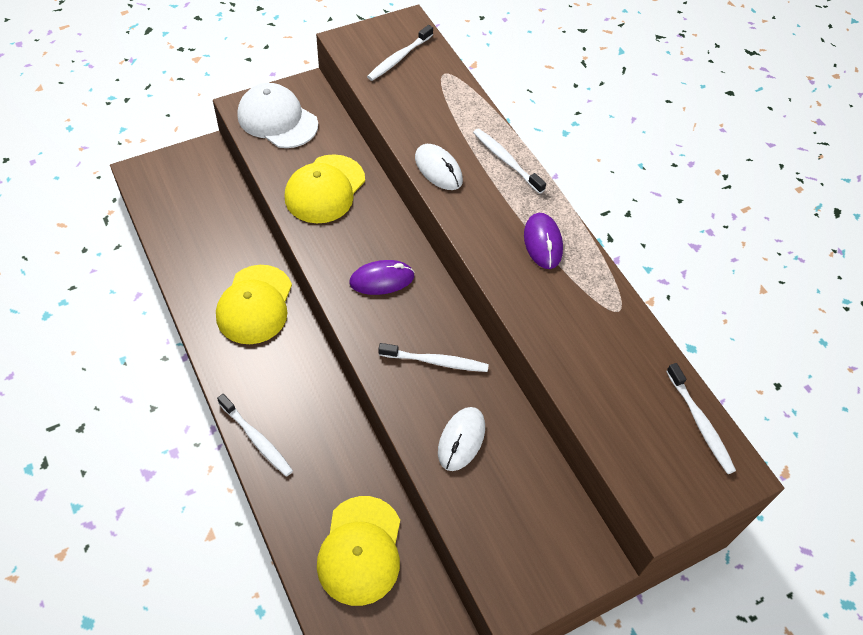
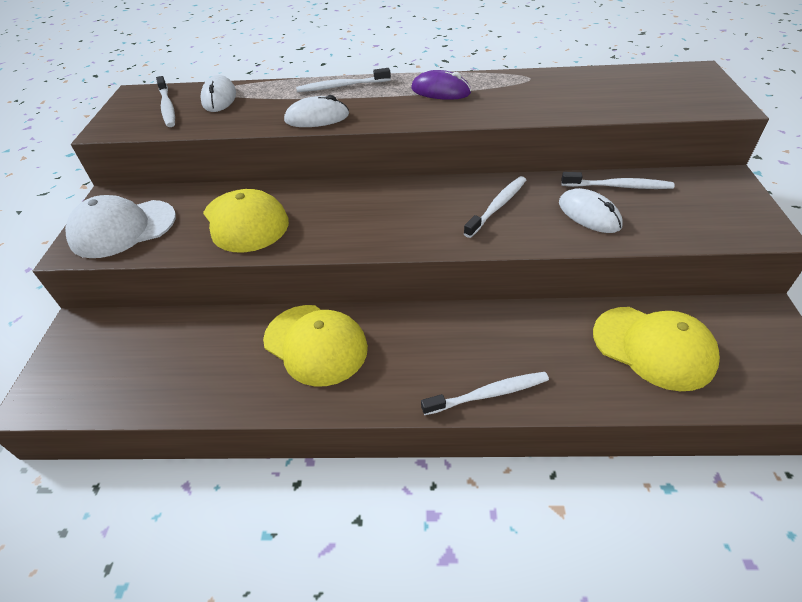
camera: 55 degrees left, 10 degrees down
(382, 279) = (384, 213): purple mouse -> none
(433, 83) = (219, 98): none -> white mouse
(700, 423) = (650, 73): white toothbrush -> white toothbrush (618, 186)

